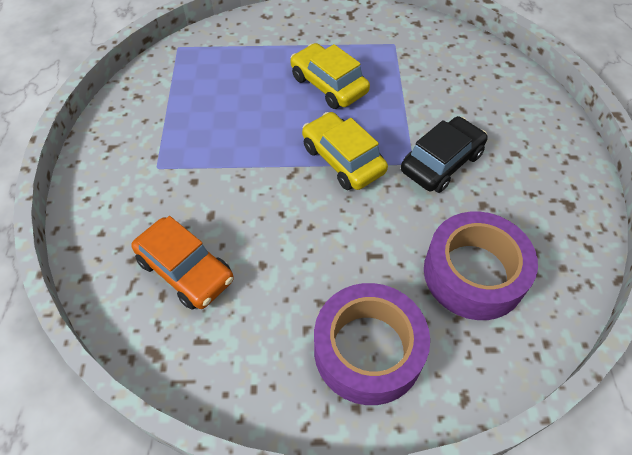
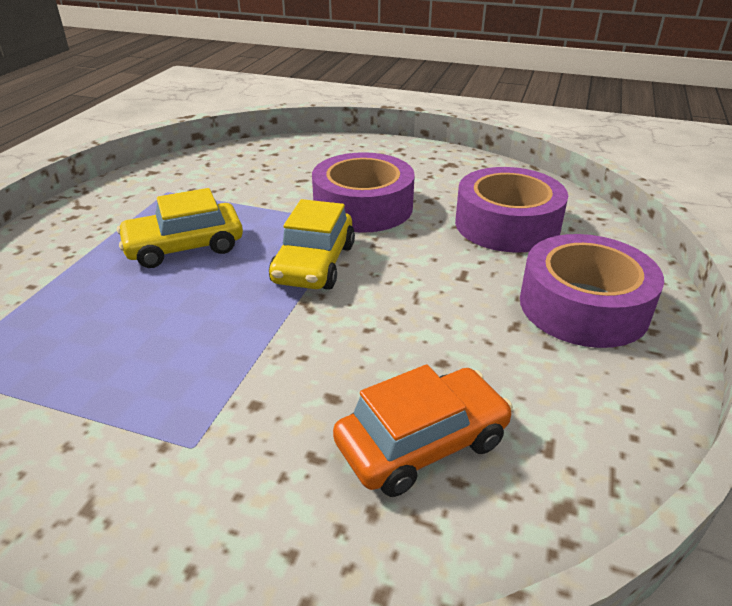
camera: 70 degrees left, 20 degrees down
(343, 159) = (314, 264): yellow car -> yellow car turned 60 degrees counterclockwise
(441, 162) = (363, 207): black car -> purple tape

